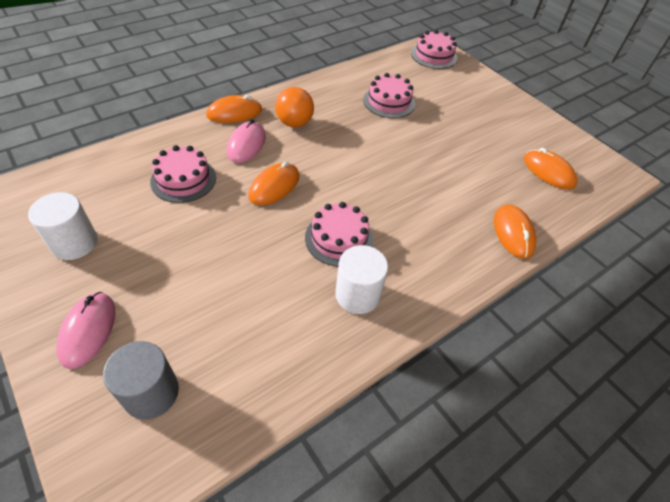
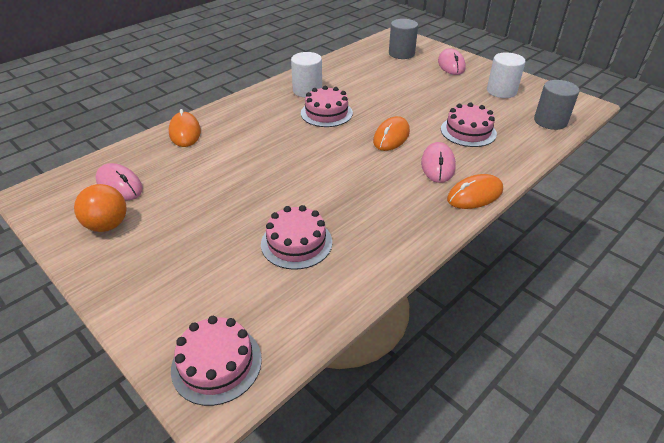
camera: 175 degrees right, 10 degrees down
(74, 178) = (550, 121): none -> grey cylinder
(294, 123) = (403, 194): orange ball -> orange ball (107, 225)
(548, 172) = (119, 185): orange mouse -> pink mouse

